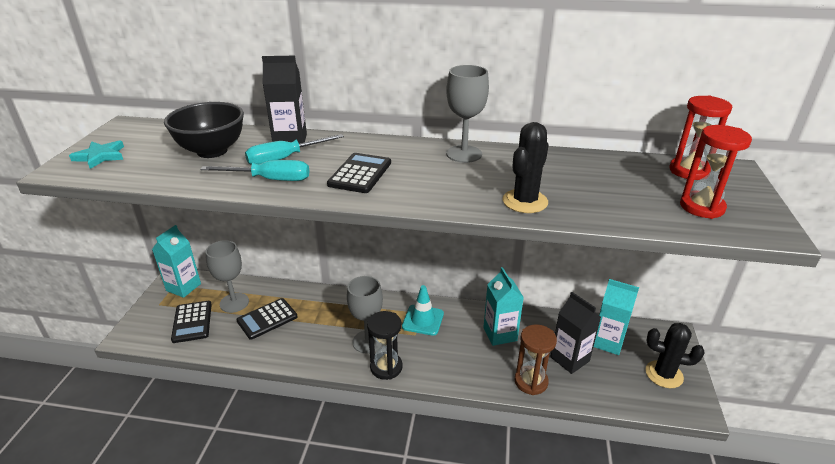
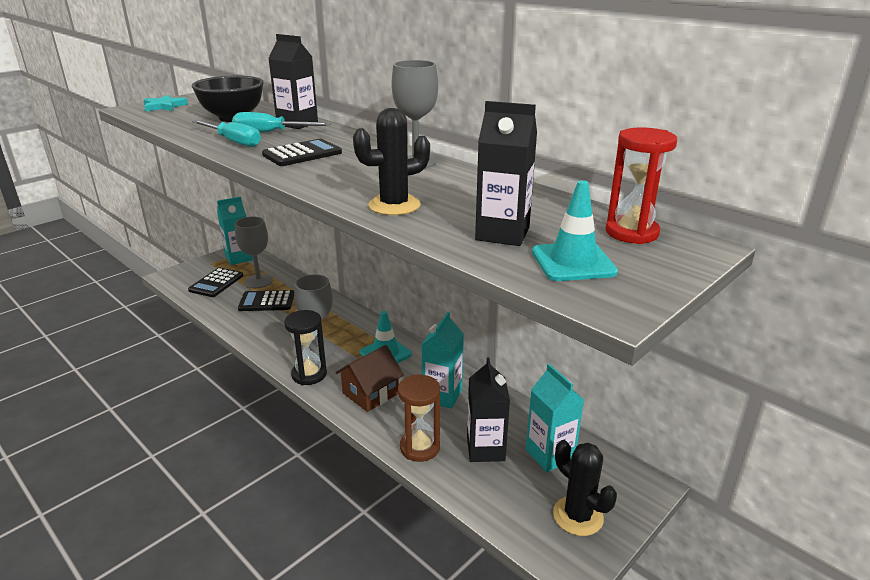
camera: 35 degrees right, 5 degrees down
(450, 358) = (370, 393): none -> brown house
(630, 200) = (502, 234): none -> black carton
(702, 207) = (573, 262): red hourglass -> turquoise traffic cone

